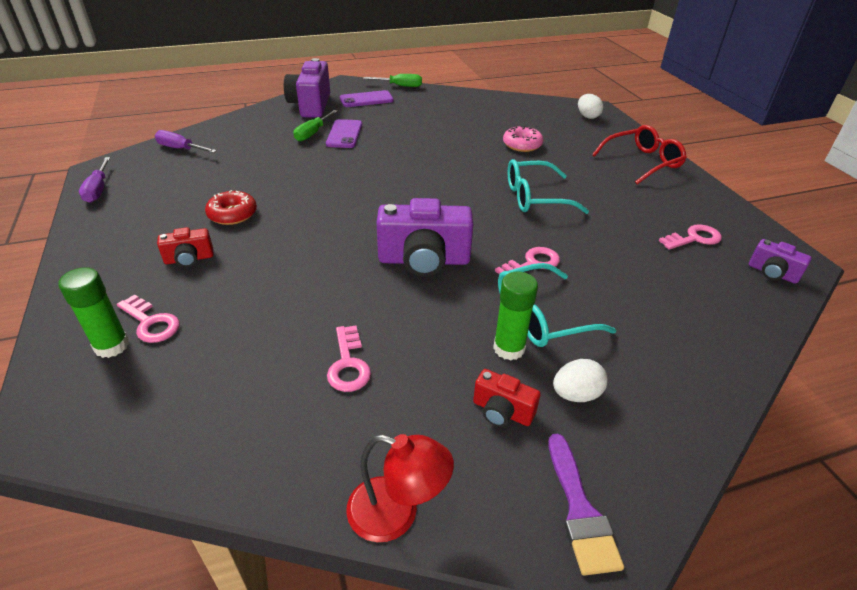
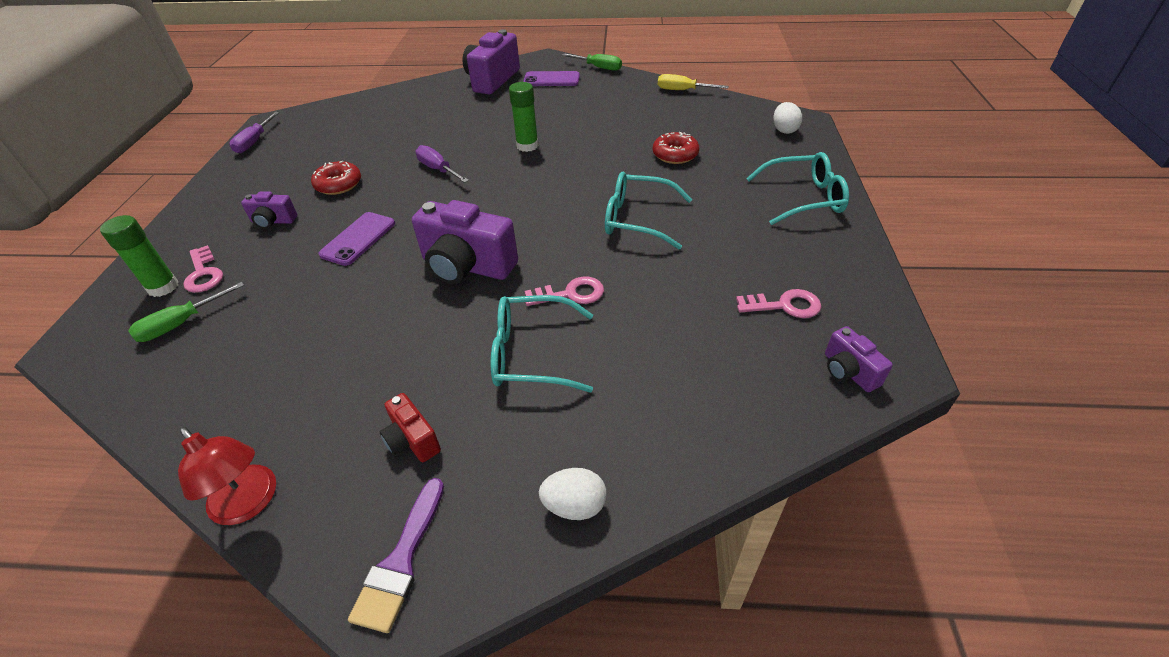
camera: 25 degrees right, 5 degrees up
(181, 149) = (345, 111): purple screwdriver -> purple screwdriver (438, 169)
(189, 259) = (273, 221): red camera -> purple camera
(313, 133) = (471, 111): green screwdriver -> green screwdriver (181, 323)
(344, 134) = (499, 116): purple phone -> purple phone (358, 239)
(348, 364) = (319, 353): pink key -> none
(486, 96) = (683, 90): none -> yellow screwdriver
(509, 348) = (471, 378): green glue stick -> green glue stick (527, 146)
(522, 145) = (675, 154): pink donut -> red donut
(576, 394) = (496, 445): white egg -> white egg (574, 505)
(642, 162) = (803, 198): red glasses -> turquoise glasses

